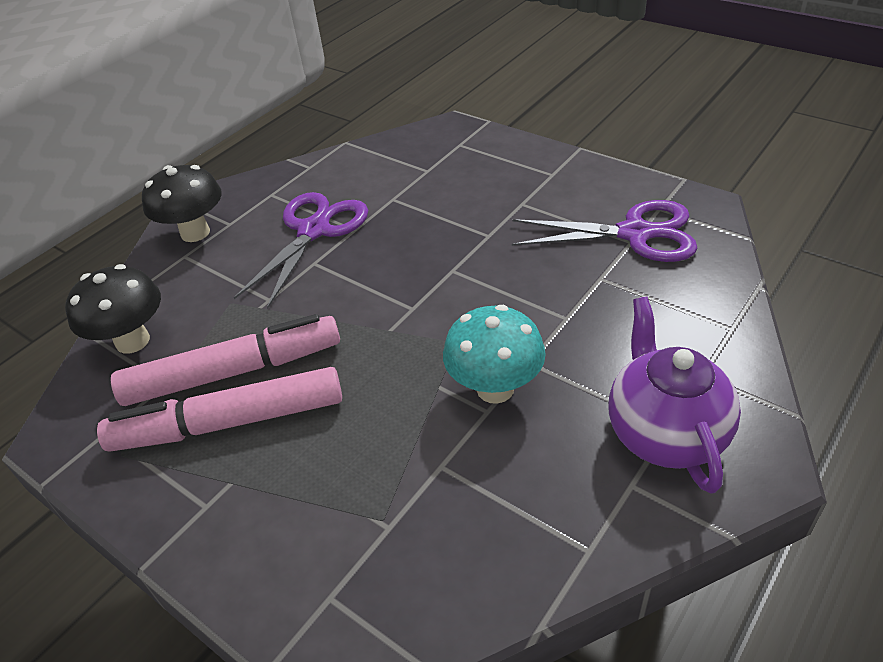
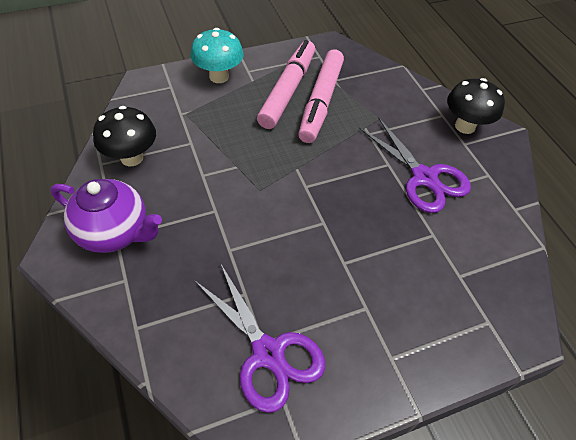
camera: 115 degrees right, 10 degrees up
(132, 341) = (377, 78): black mushroom -> black mushroom (132, 158)
(495, 388) = (212, 186): turquoise mushroom -> turquoise mushroom (219, 76)
(635, 233) = (268, 353): purple scissors -> purple scissors turned 75 degrees counterclockwise

